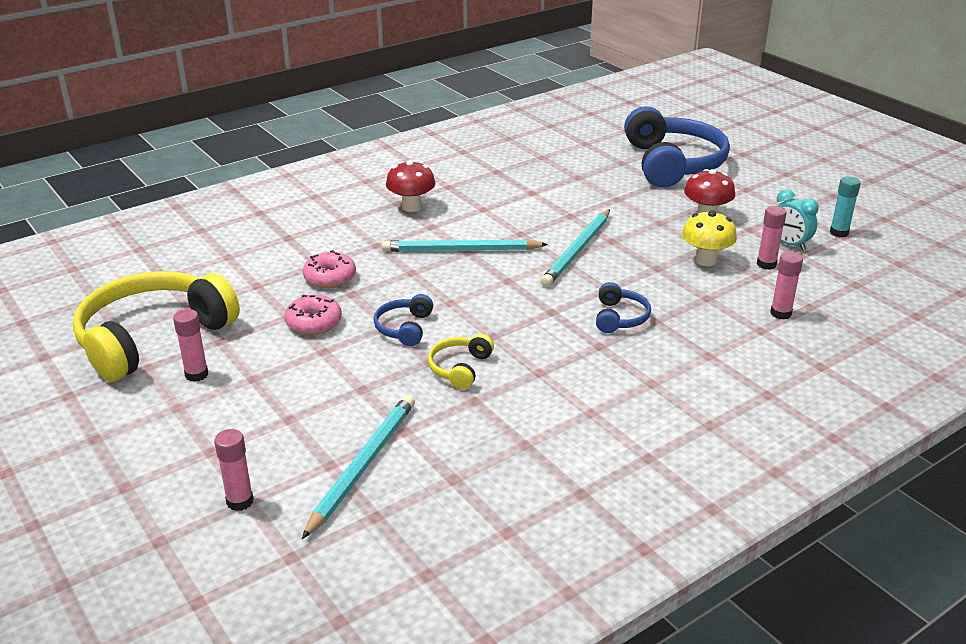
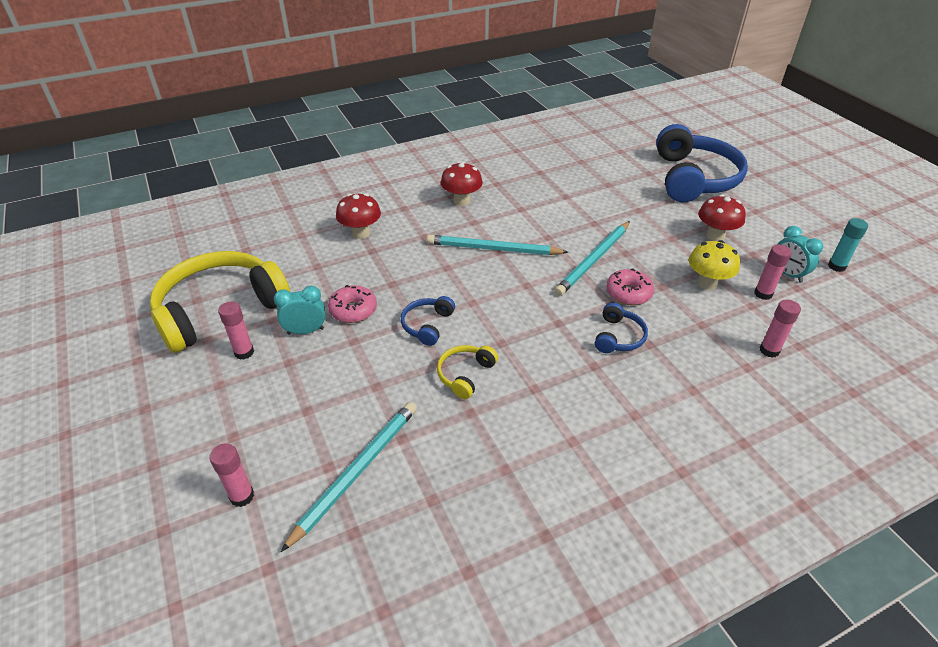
camera: 10 degrees right, 10 degrees up
(263, 347) = (305, 331): none -> turquoise clock
(300, 248) = (361, 233): none -> red mushroom
(330, 278) = (378, 265): pink donut -> pink donut (628, 293)

